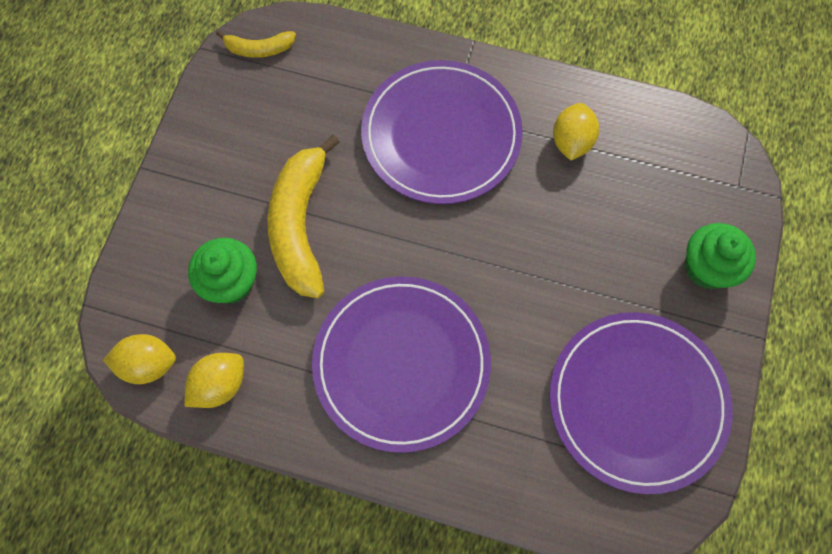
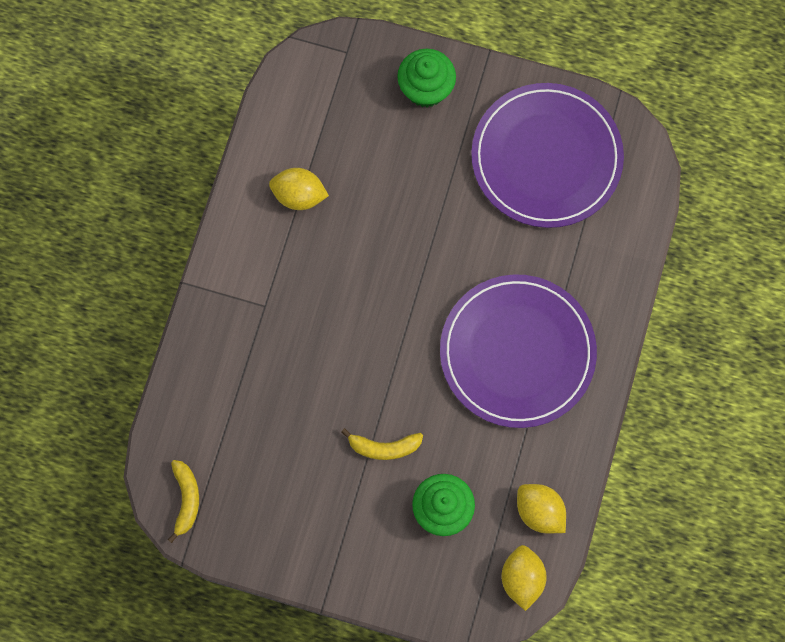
camera: 90 degrees left, 5 degrees up
(300, 224) = (384, 447): yellow banana -> yellow banana, size x0.50
(441, 135) = (290, 316): purple plate -> none

